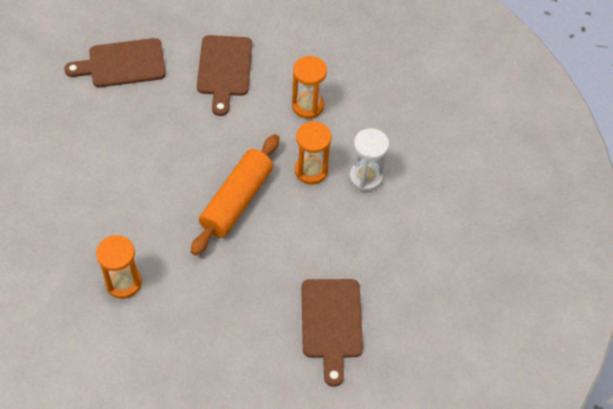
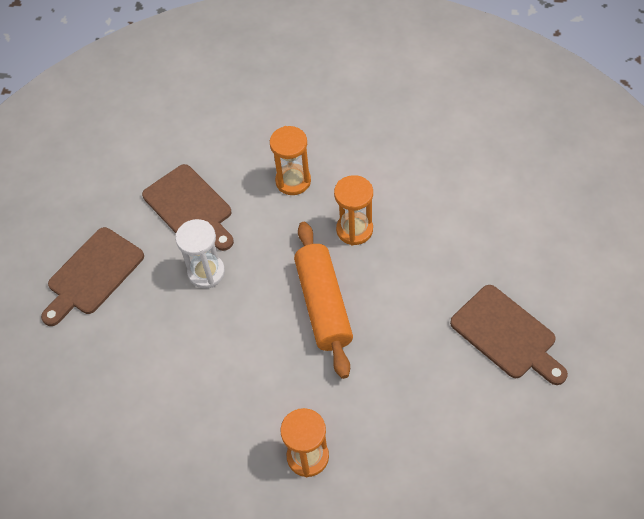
camera: 35 degrees left, 0 degrees up
(366, 177) = (402, 199): white hourglass -> white hourglass (206, 272)

